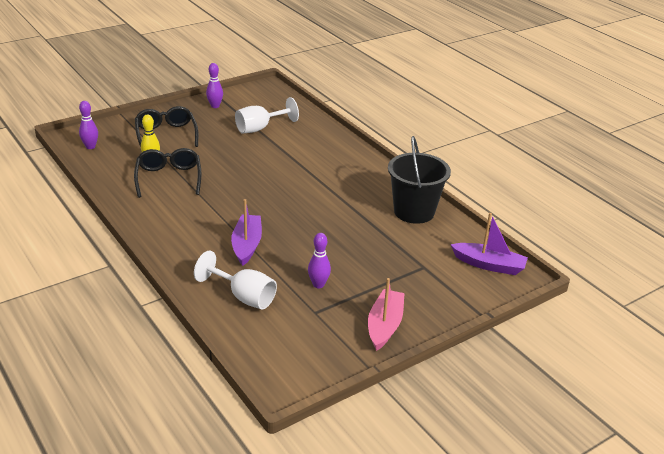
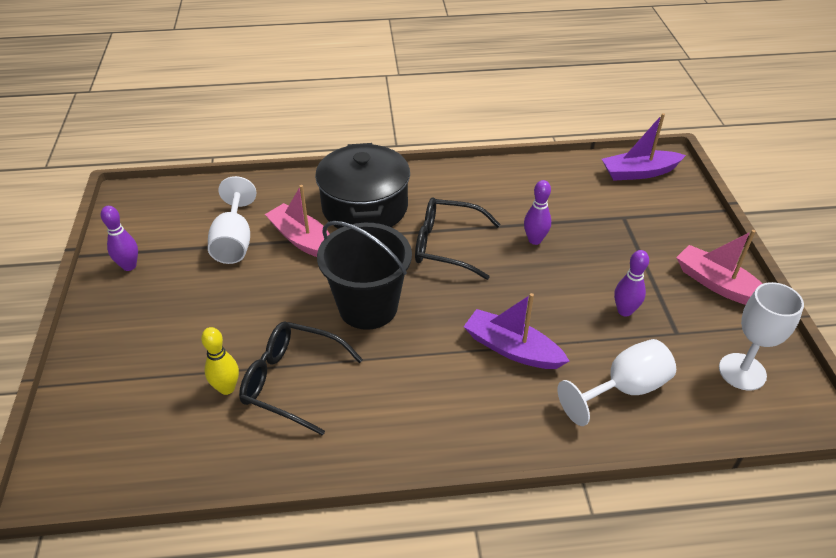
camera: 60 degrees left, 10 degrees up
(90, 147) = (114, 459): purple bowling pin -> purple bowling pin (534, 240)
(166, 134) = (162, 347): black glasses -> black glasses (446, 245)
(280, 148) = (303, 240): none -> pink boat
(298, 348) = (742, 372): none -> white goblet
(330, 160) = (365, 207): none -> black pot
(414, 212) = (517, 184): black bucket -> black bucket (368, 307)
(489, 265) = (639, 172): purple boat -> purple boat turned 150 degrees counterclockwise

